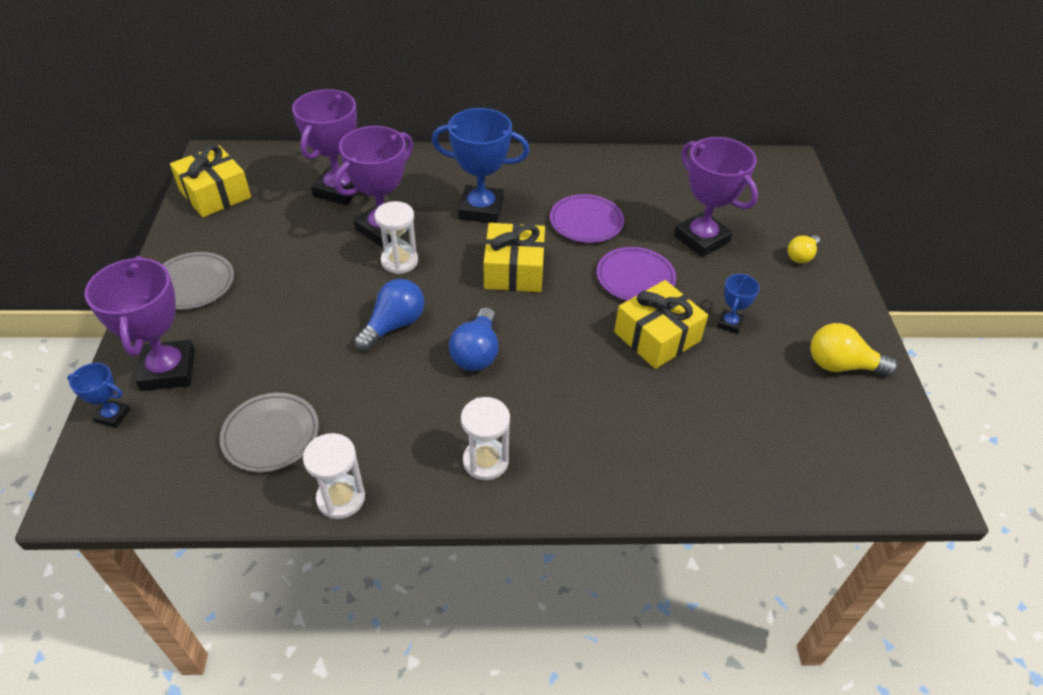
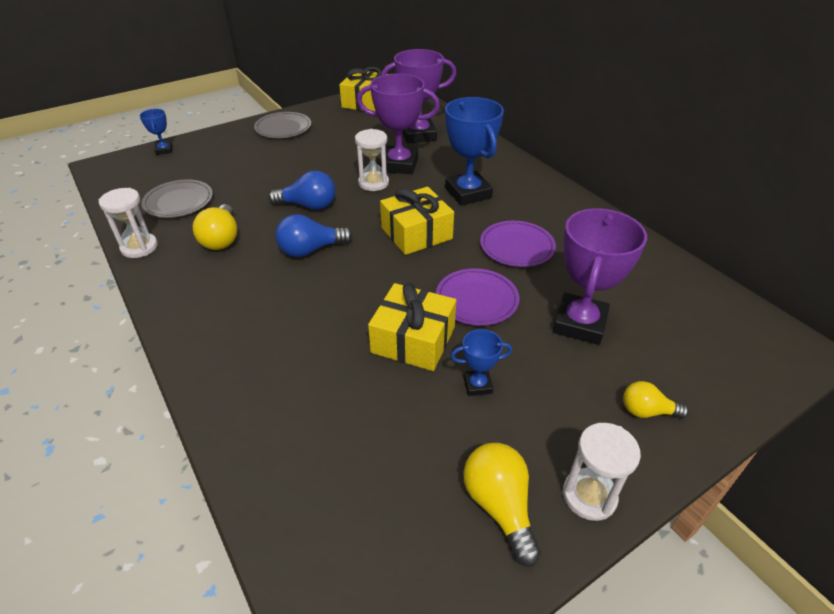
camera: 60 degrees right, 5 degrees down
(168, 370) = (208, 150): purple trophy -> none
(392, 417) = (221, 239): none -> yellow light bulb
(485, 461) = (204, 295): white hourglass -> white hourglass (589, 496)

